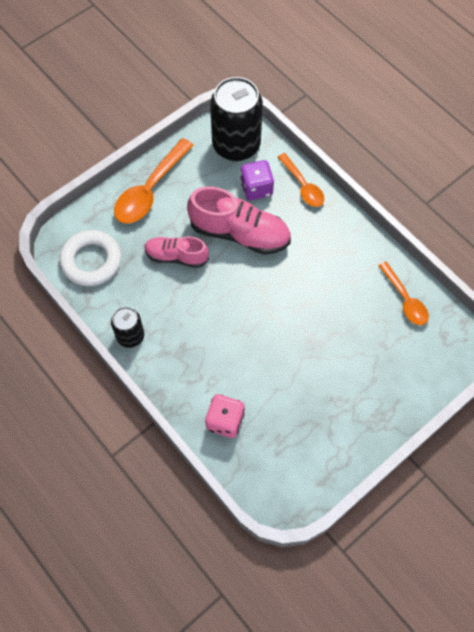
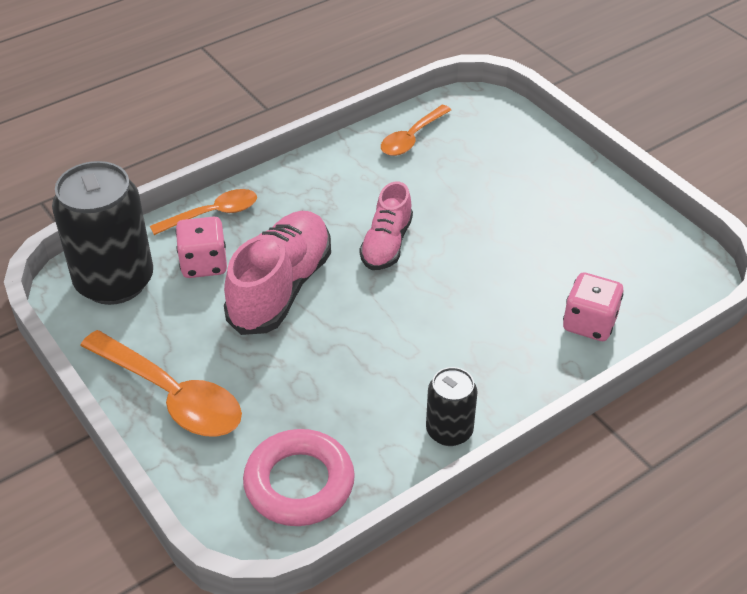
camera: 85 degrees left, 20 degrees down
(91, 261) = (299, 483): white ring -> pink ring
(176, 256) = (309, 366): pink shoe -> pink shoe (386, 244)
(256, 188) = (204, 264): purple dice -> pink dice
(405, 299) = (412, 138): orange spoon -> orange spoon turned 150 degrees clockwise

